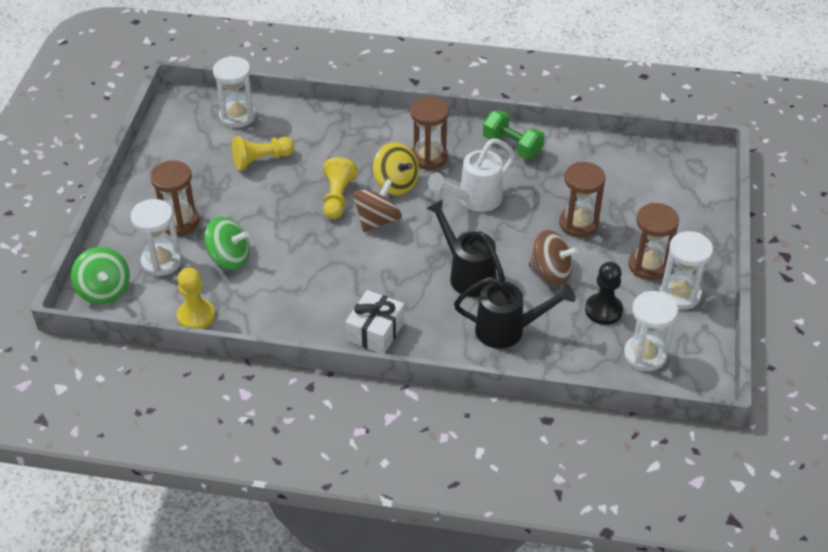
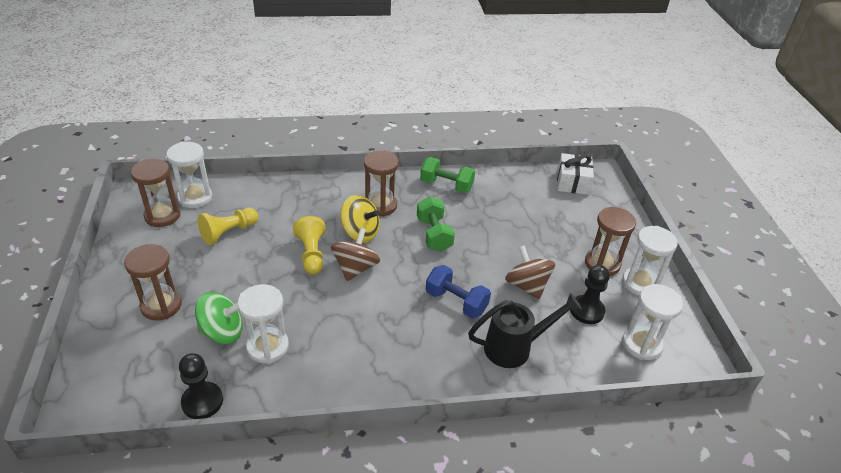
camera: 20 degrees left, 5 degrees down
(104, 290) = (92, 395): green spinning top -> none
(161, 261) = (150, 350): white hourglass -> white hourglass (268, 347)
(196, 316) = (202, 401): yellow pawn -> black pawn
(375, 331) = (393, 377): white gift -> white gift (572, 182)
(467, 274) = (456, 302): black watering can -> blue dumbbell
(474, 200) = (434, 234): white watering can -> green dumbbell
(551, 272) = (527, 285): brown spinning top -> brown spinning top turned 120 degrees counterclockwise
(578, 224) = (529, 239): brown hourglass -> brown hourglass (162, 216)

